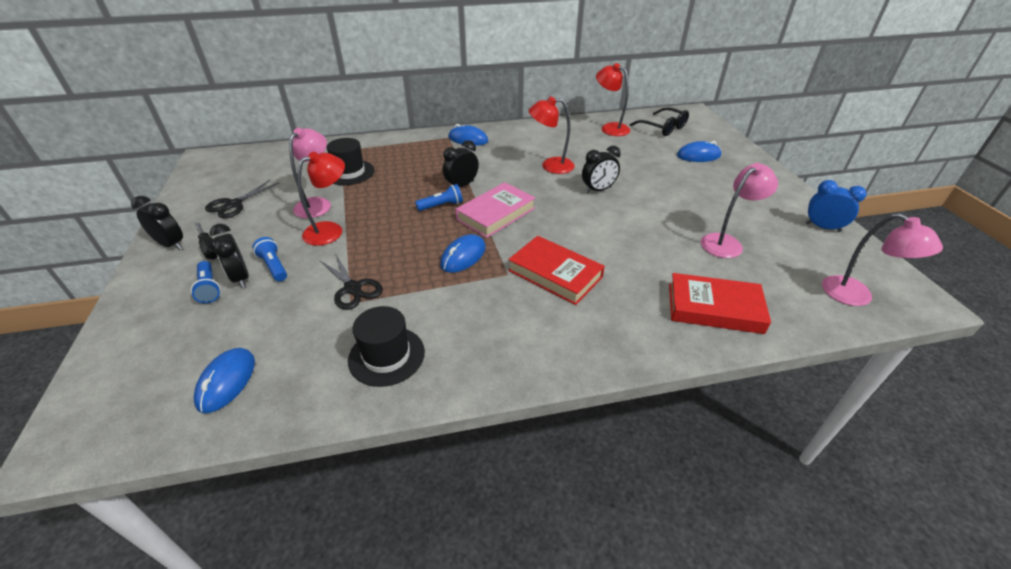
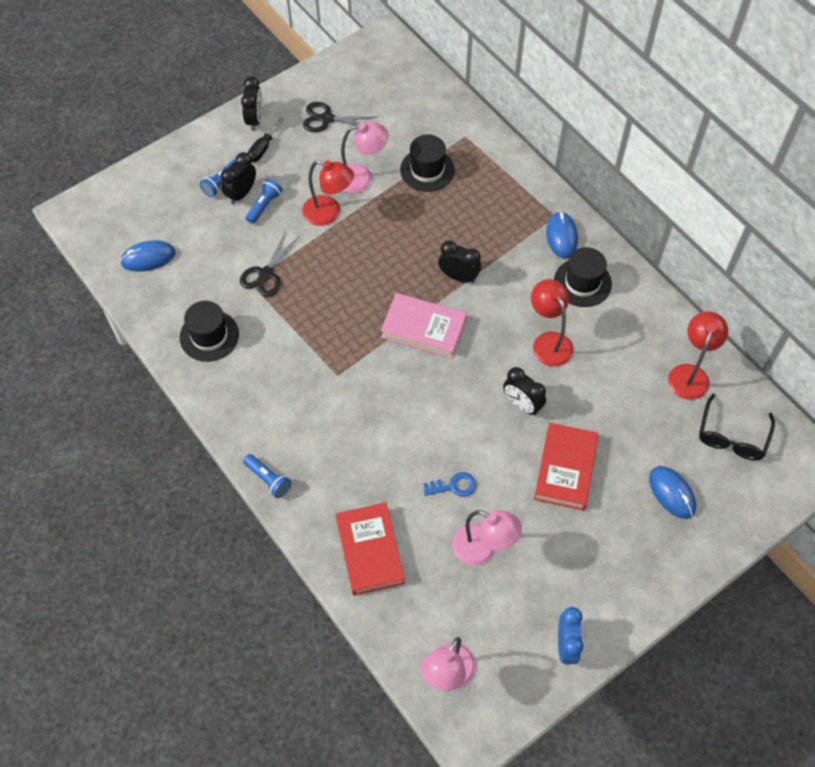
camera: 65 degrees right, 20 degrees up
(441, 206) = (412, 277): blue flashlight -> blue flashlight (268, 479)
(463, 256) = (344, 331): blue mouse -> none
(512, 142) = (582, 282): none -> black hat
(555, 274) = (356, 412): red book -> red book (565, 469)
(659, 240) = (454, 486): none -> blue key

